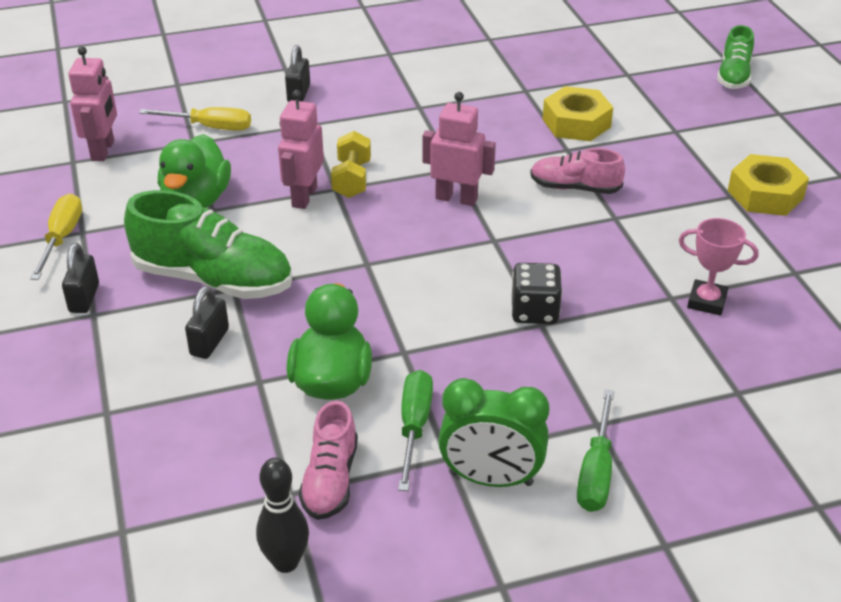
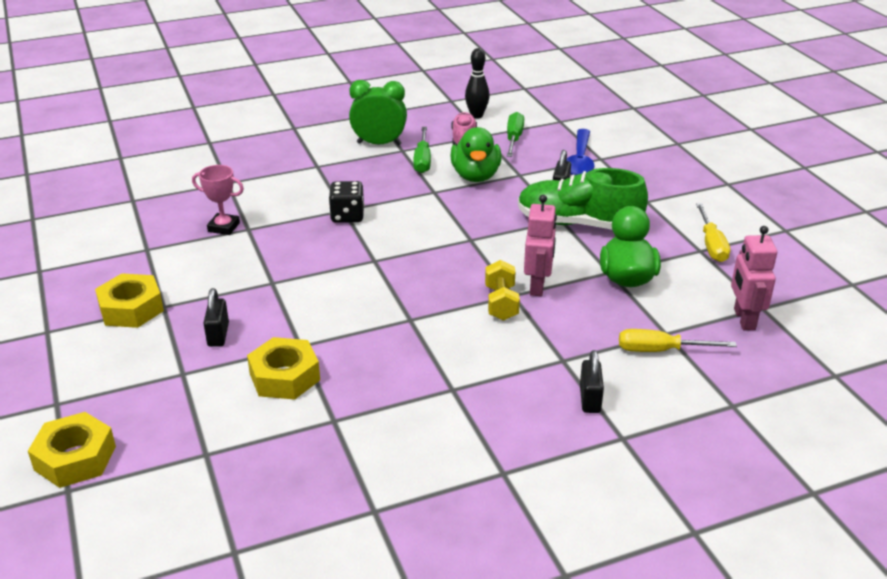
camera: 175 degrees right, 5 degrees down
(84, 298) = (660, 209): black padlock -> black padlock (218, 335)
(144, 409) = (579, 160): none -> blue spoon
(456, 198) = (406, 291): pink robot -> none
(575, 188) = (301, 306): pink shoe -> none
(596, 471) = (322, 148): green screwdriver -> green screwdriver (513, 139)
(733, 76) = (75, 458): green shoe -> yellow nut

